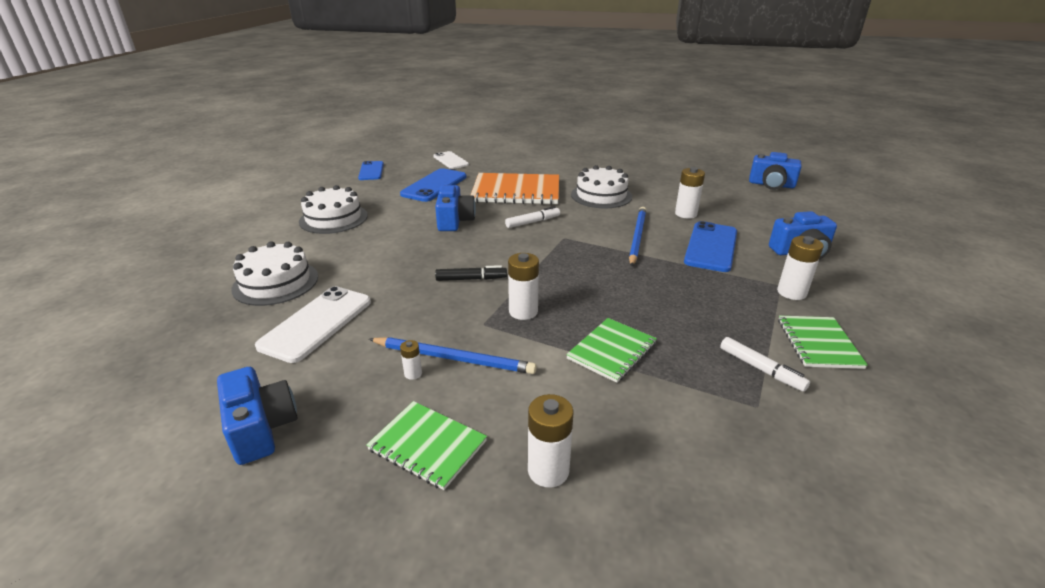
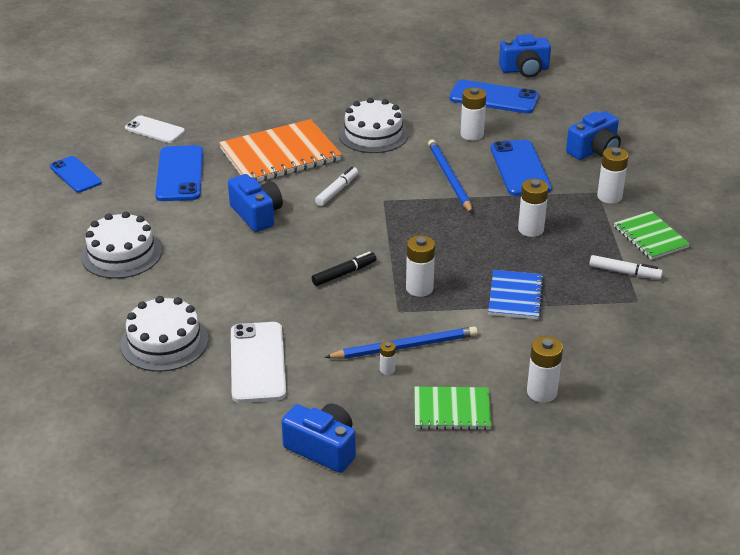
camera: 30 degrees left, 5 degrees up
(611, 351) = (515, 296): green notebook -> blue notebook
(681, 296) = (530, 229): none -> white battery
(727, 196) = (494, 98): none -> blue phone

